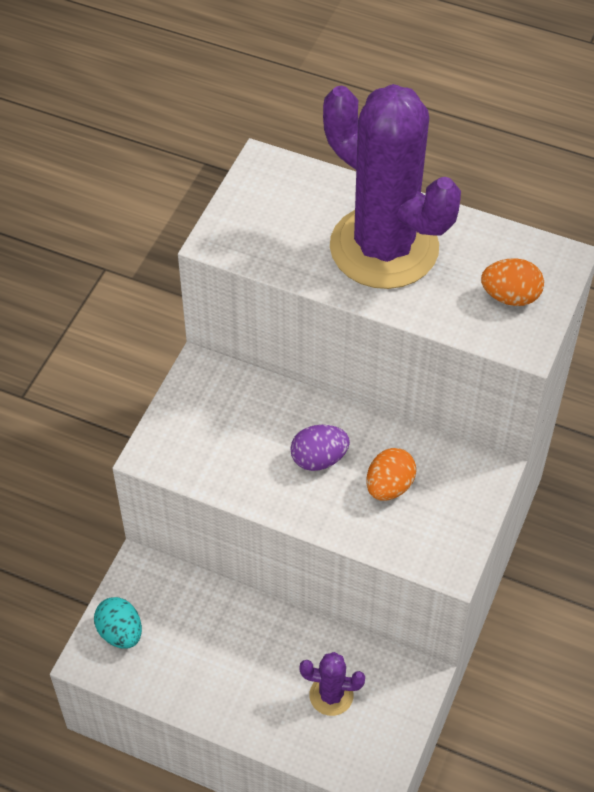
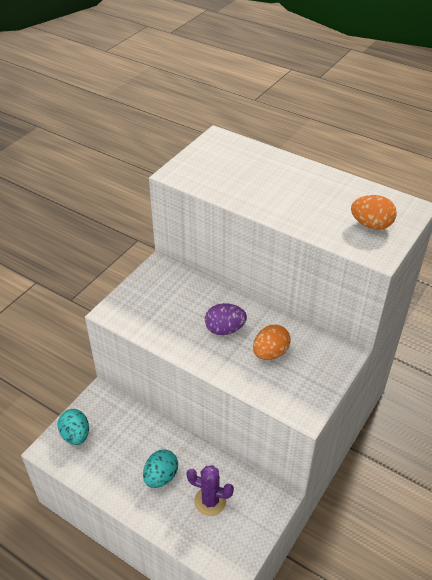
camera: 10 degrees right, 10 degrees down
(256, 673) = (161, 477): none -> turquoise egg
(384, 247) = (287, 188): purple cactus -> none

